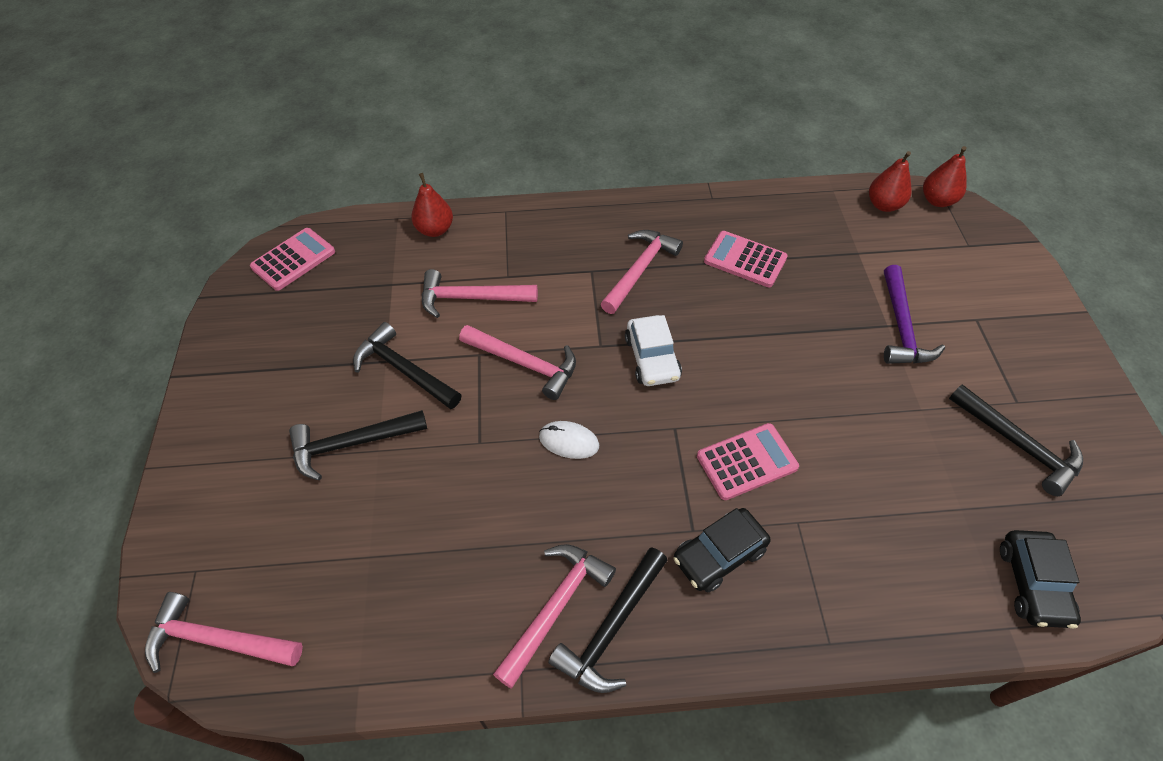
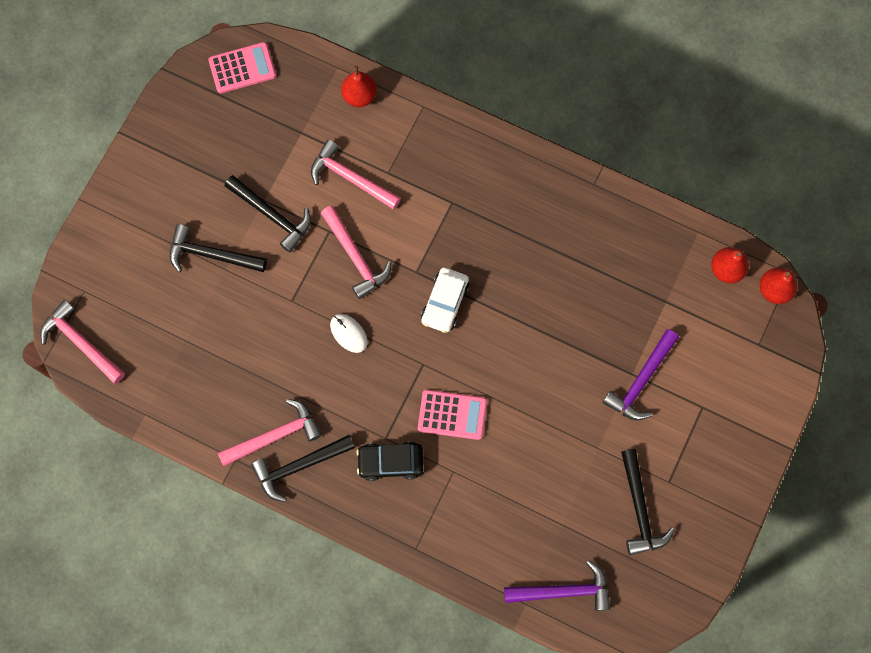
camera: 30 degrees right, 20 degrees up
(404, 370) = (272, 215): black hammer -> black hammer turned 150 degrees clockwise
(639, 270) = (488, 222): pink hammer -> none
(745, 260) = (573, 258): pink calculator -> none
(1032, 583) = (563, 591): black car -> purple hammer

